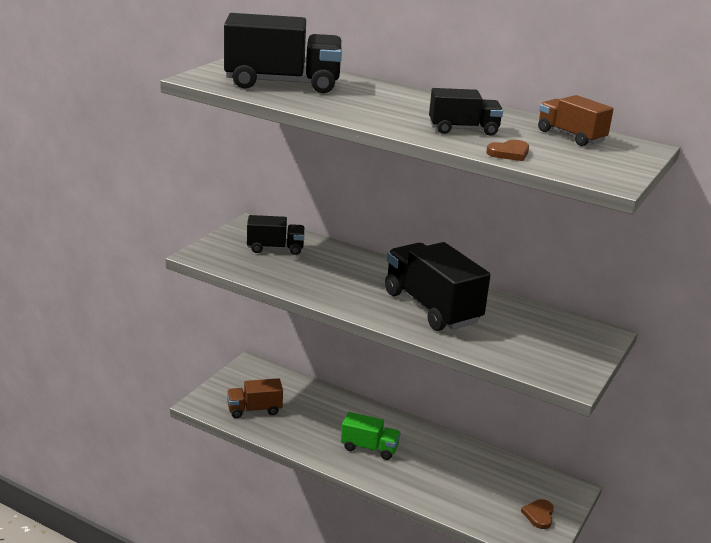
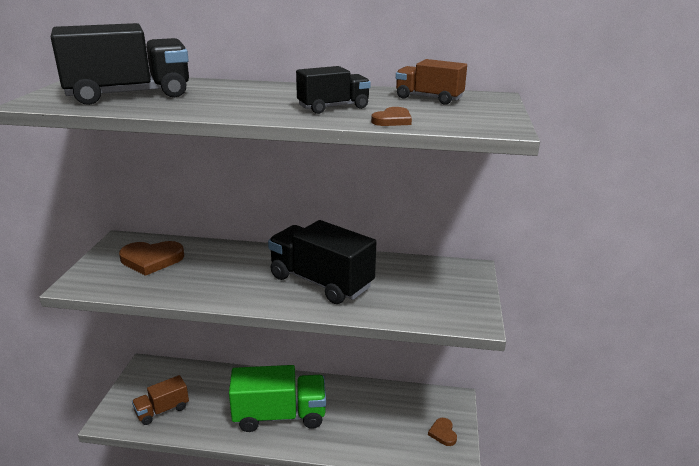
camera: 20 degrees left, 0 degrees up
(275, 248) = (151, 259): black truck -> brown heart
(369, 448) = (279, 415): green truck -> green truck, size x1.81

